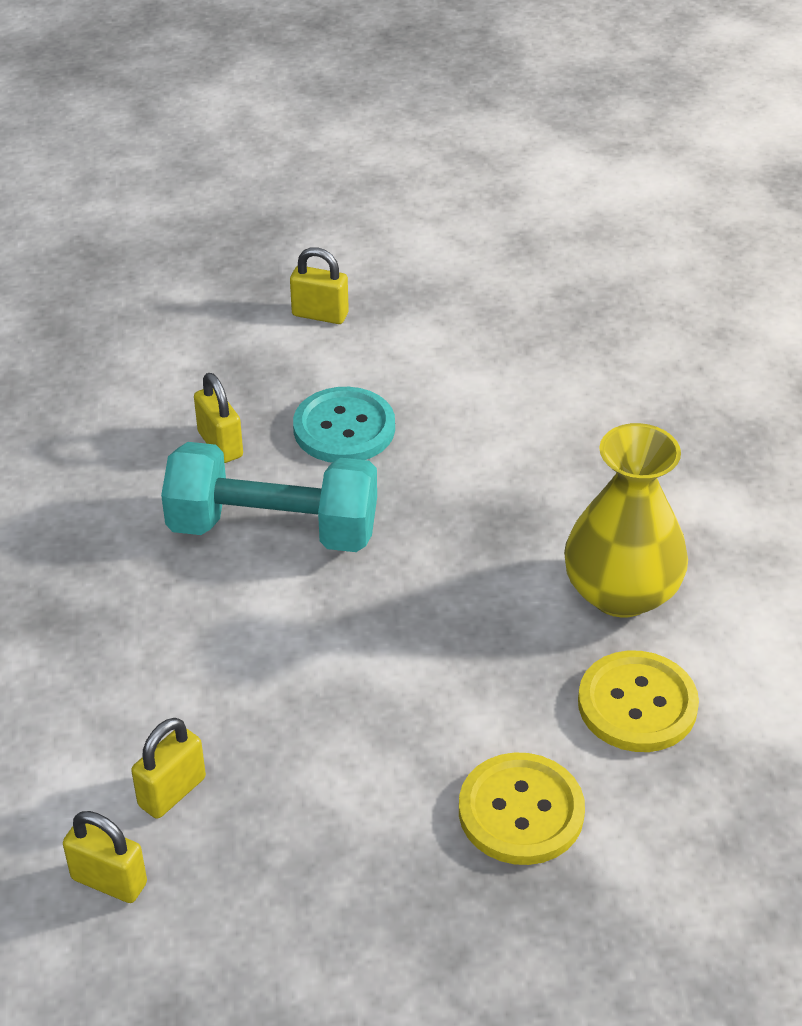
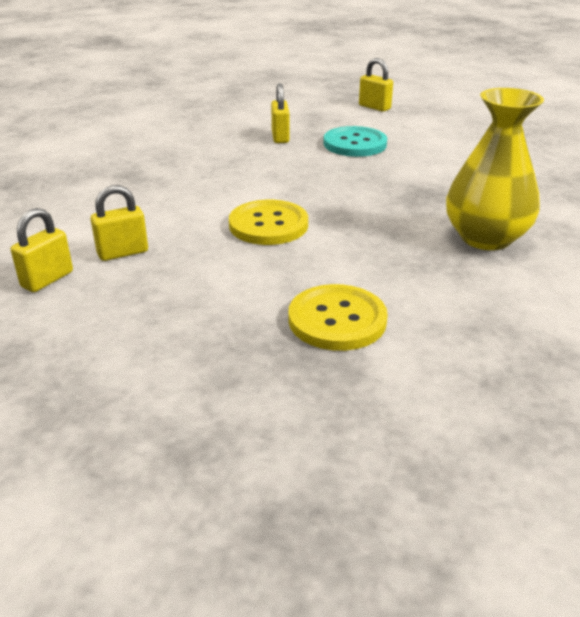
camera: 25 degrees right, 10 degrees down
(109, 881) = (47, 279): yellow padlock -> yellow padlock turned 75 degrees clockwise
(273, 529) = (281, 169): turquoise dumbbell -> none
(637, 704) = (463, 290): yellow button -> yellow button (268, 225)

